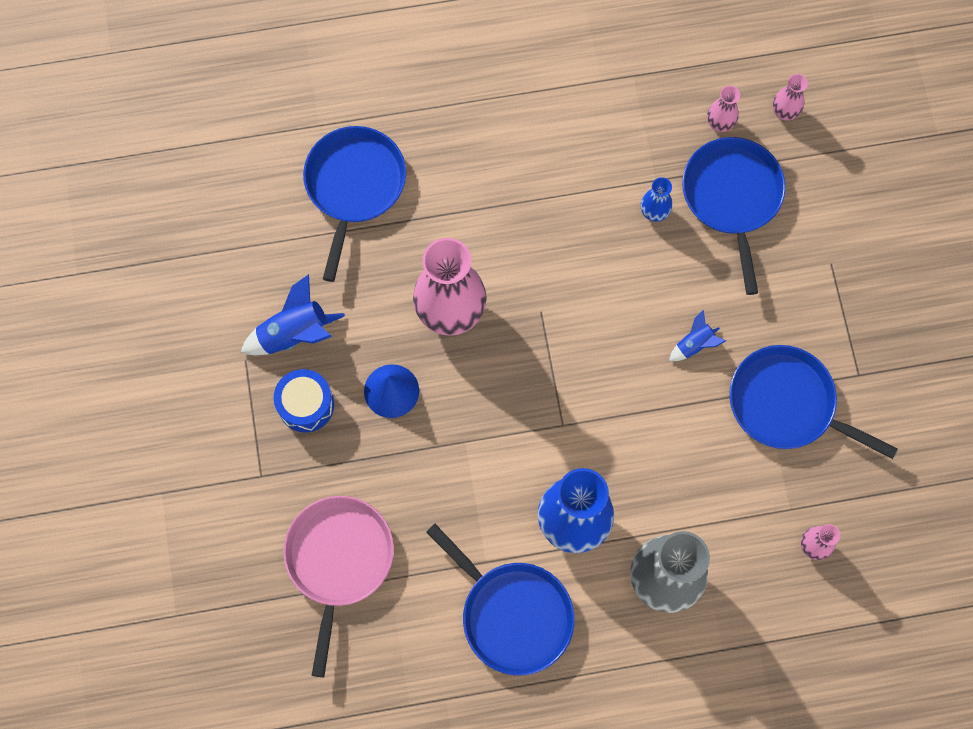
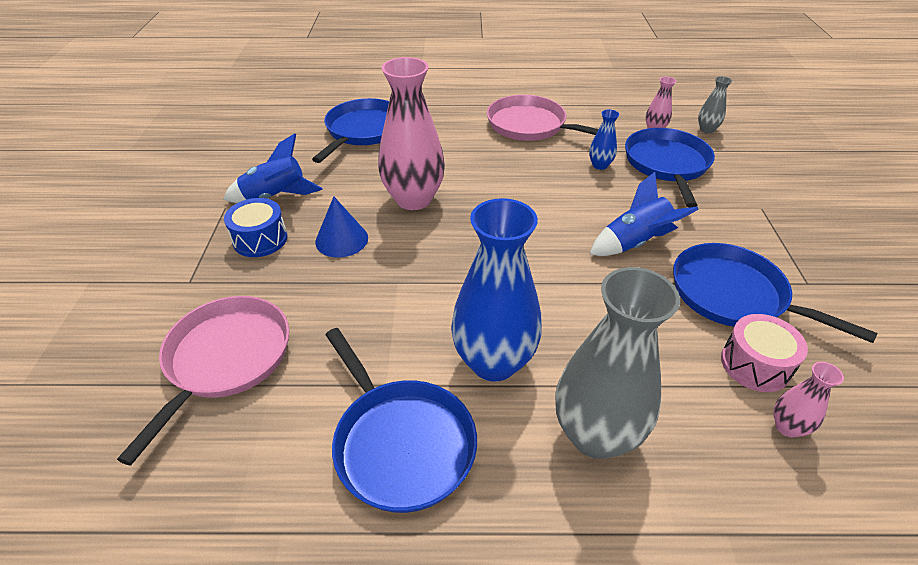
camera: 10 degrees right, 30 degrees down
(563, 139) = (530, 125): none -> pink pan
(694, 344) = (635, 243): blue rocket -> blue rocket, size x1.77
(784, 112) = (707, 129): pink vase -> grey vase
(796, 486) = (755, 364): none -> pink drum

